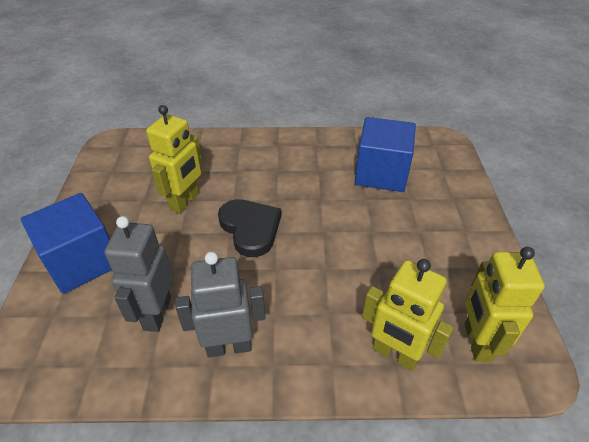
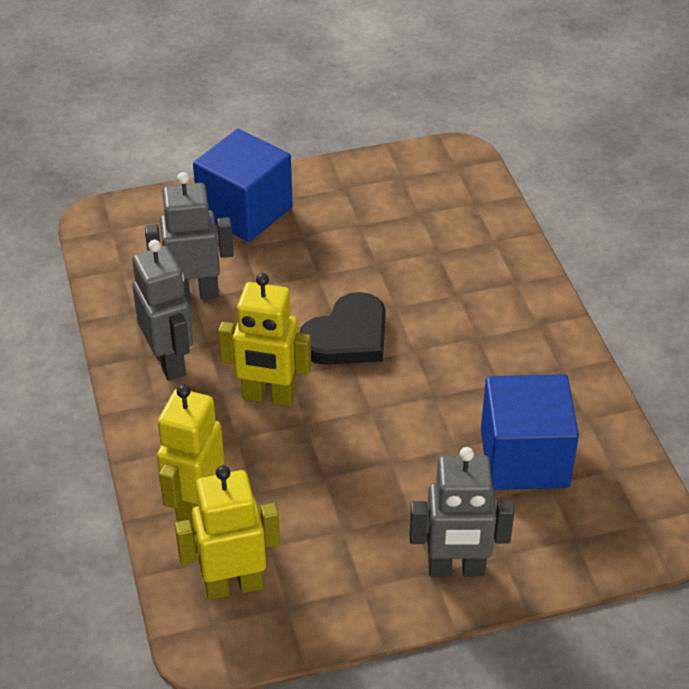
camera: 75 degrees right, 0 degrees up
(185, 202) = (372, 262): yellow robot -> yellow robot (268, 396)
(463, 219) = (456, 569): none -> grey robot

